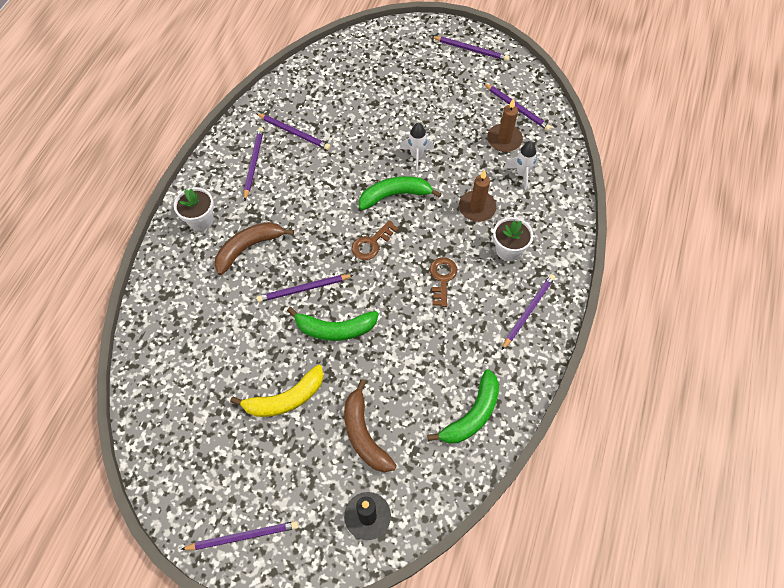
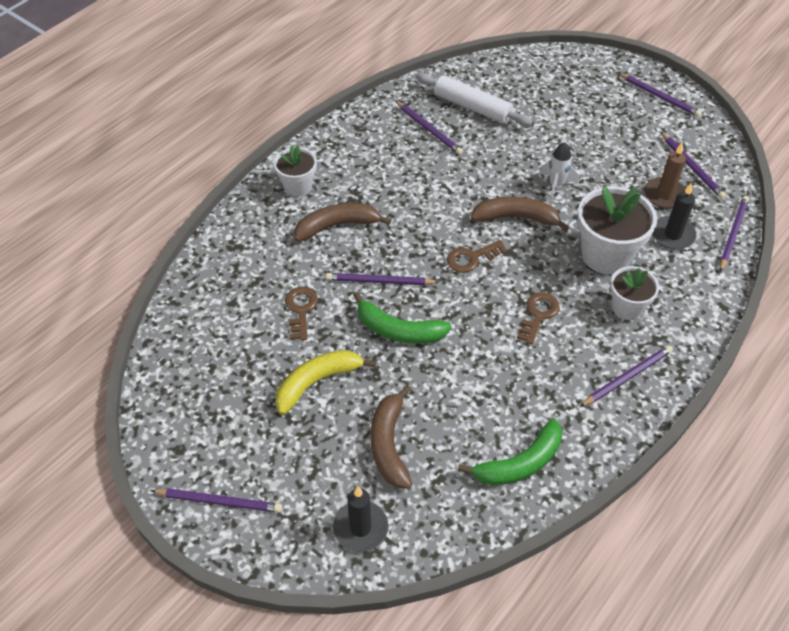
camera: 20 degrees right, 10 degrees down
(246, 337) = (300, 310): none -> brown key
(253, 163) = (374, 148): purple pencil -> purple pencil (732, 234)
(285, 399) = (317, 382): yellow banana -> yellow banana turned 150 degrees clockwise
(323, 101) = (472, 107): none -> white rolling pin
(395, 195) = (516, 218): green banana -> brown banana
(477, 208) = (606, 255): brown candle -> white flower pot
(522, 174) = (672, 235): white rocket -> black candle

